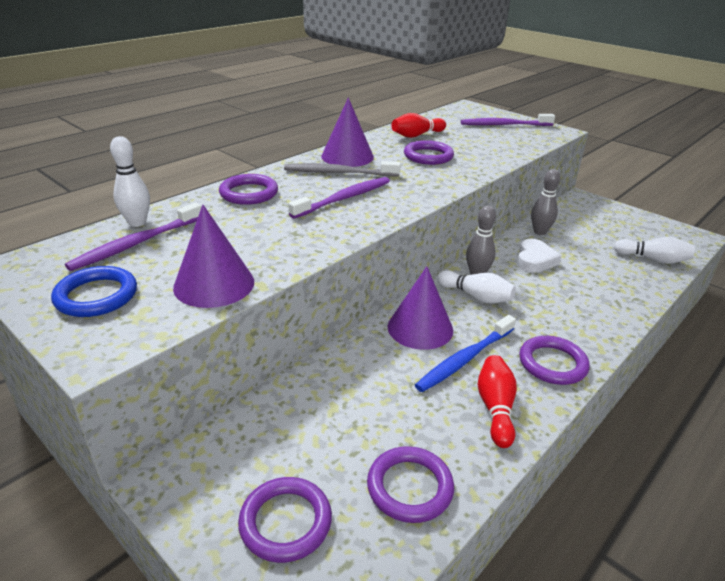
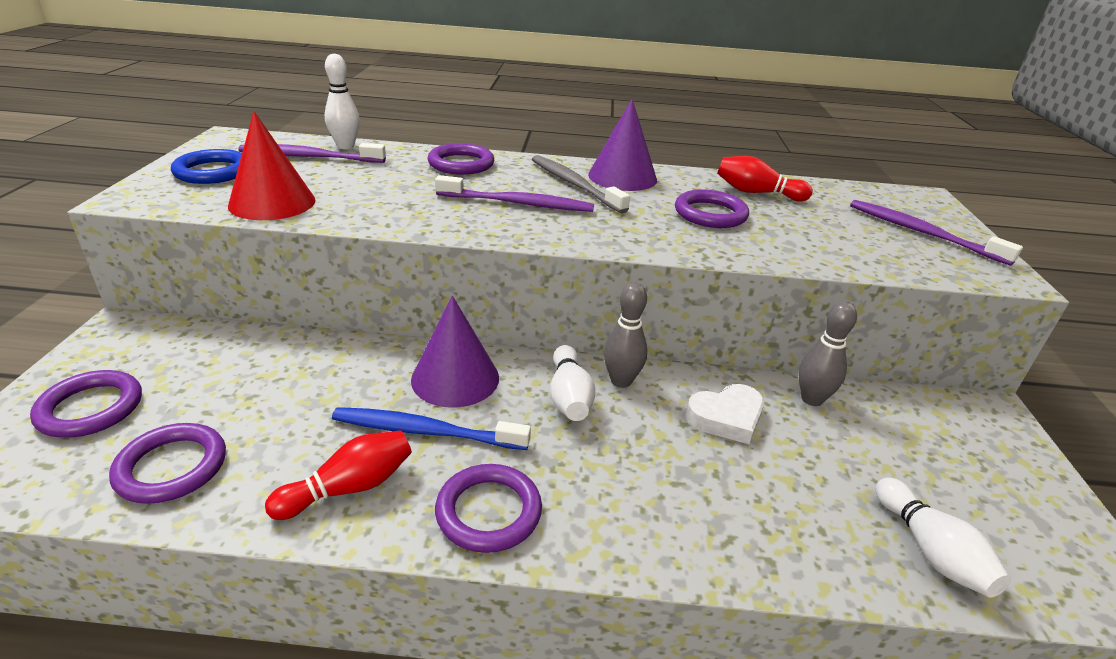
camera: 50 degrees right, 0 degrees up
(214, 284) = (272, 202): purple cone -> red cone

